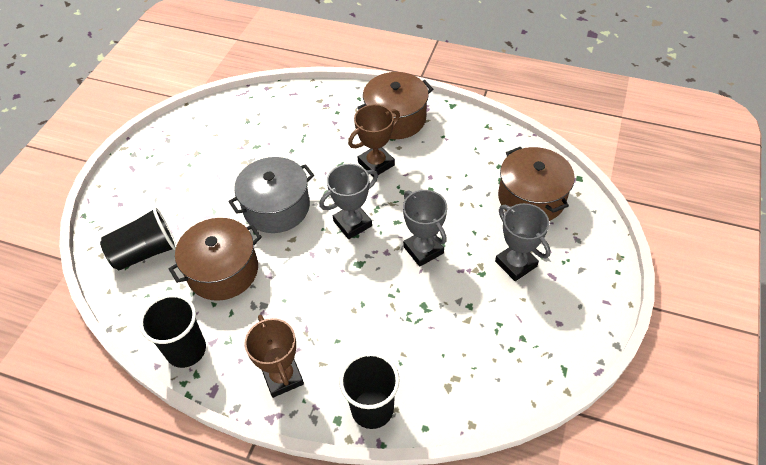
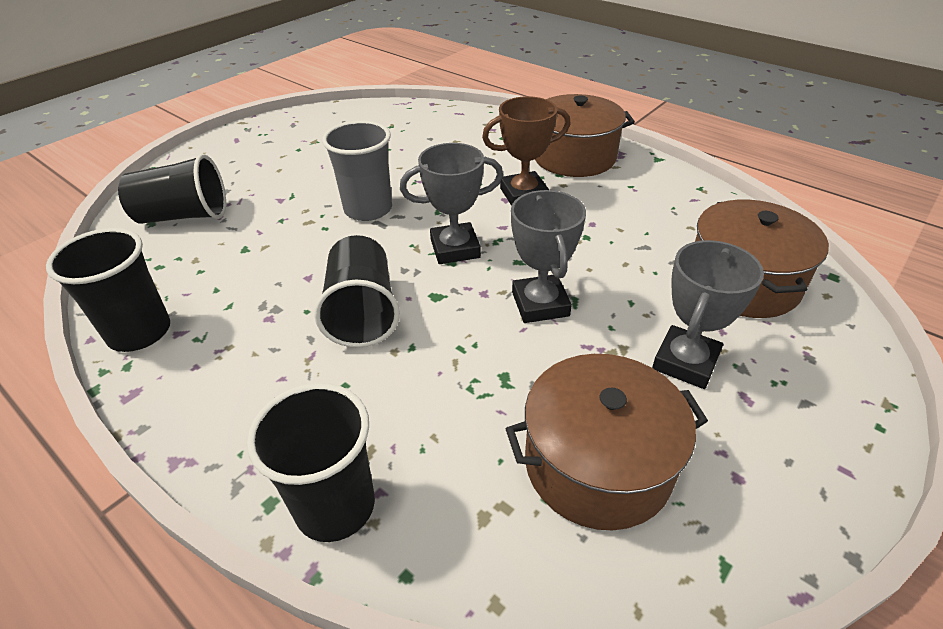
camera: 20 degrees right, 10 degrees down
(223, 271) = (255, 257): brown pot -> brown pot (597, 464)
(276, 207) = (368, 209): grey pot -> grey cup
(282, 377) = (234, 408): brown trophy -> none
(320, 290) = (362, 312): none -> black cup
(516, 264) = (685, 362): grey trophy -> grey trophy turned 45 degrees clockwise

